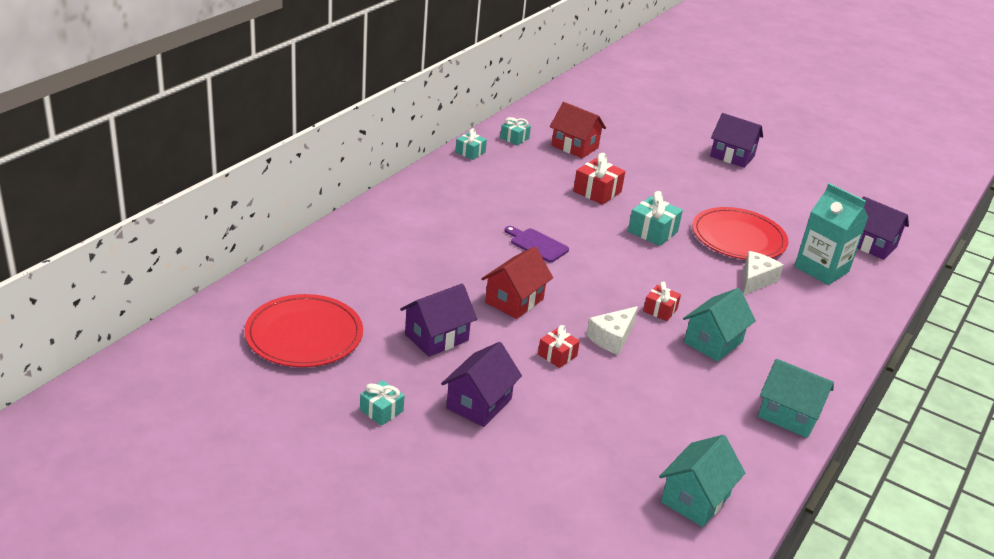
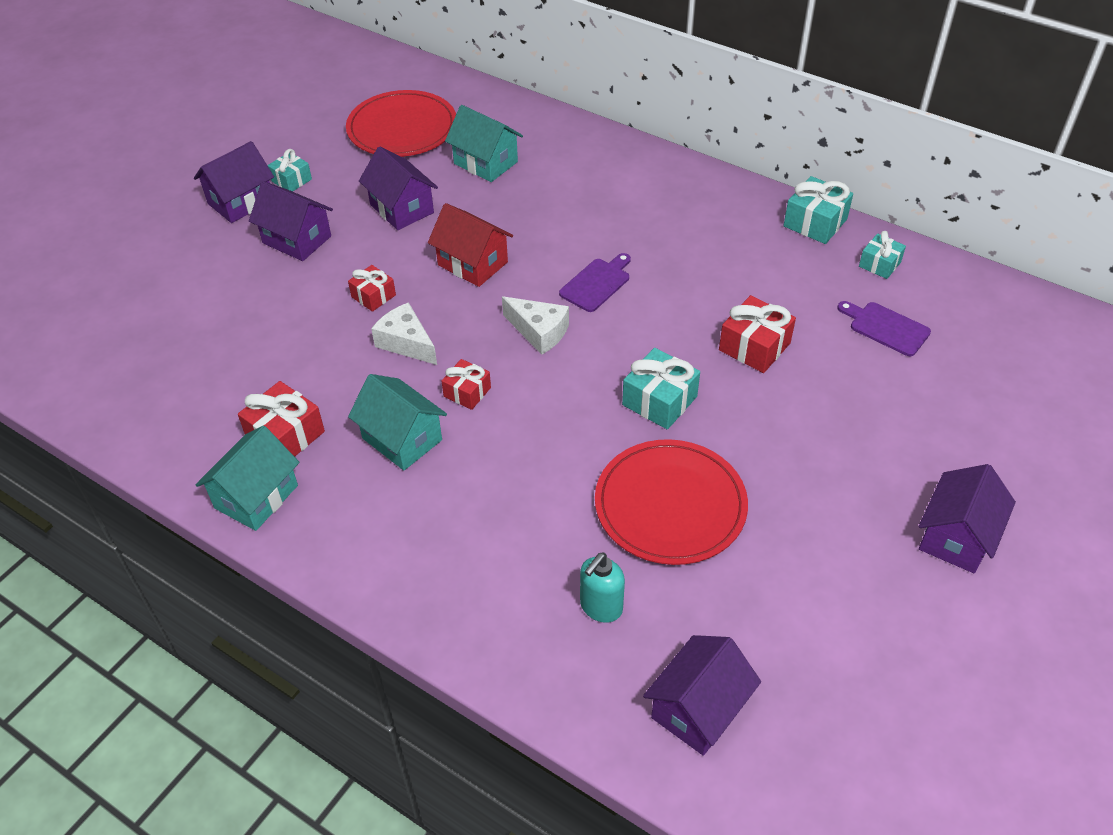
camera: 95 degrees right, 15 degrees up
(414, 447) = (241, 202): none -> purple house
(470, 152) = (815, 223): turquoise gift -> turquoise gift, size x1.57
(575, 147) = (886, 328): red house -> purple cutting board
(695, 499) = (138, 391): turquoise house -> turquoise house (486, 163)
(724, 402) = (285, 435): none -> red gift
(755, 280) = (553, 509): white cheese -> white cheese (539, 332)
(821, 269) = (600, 607): turquoise carton -> turquoise soap dispenser

